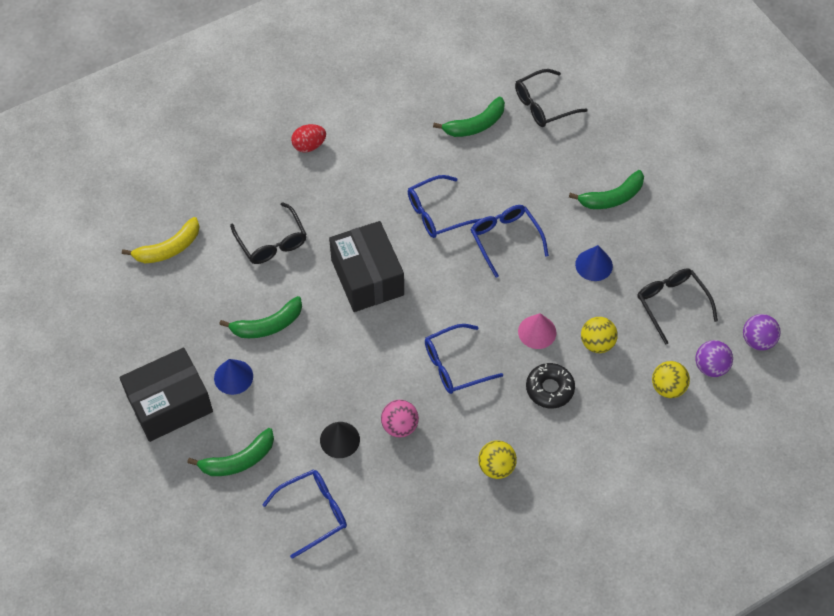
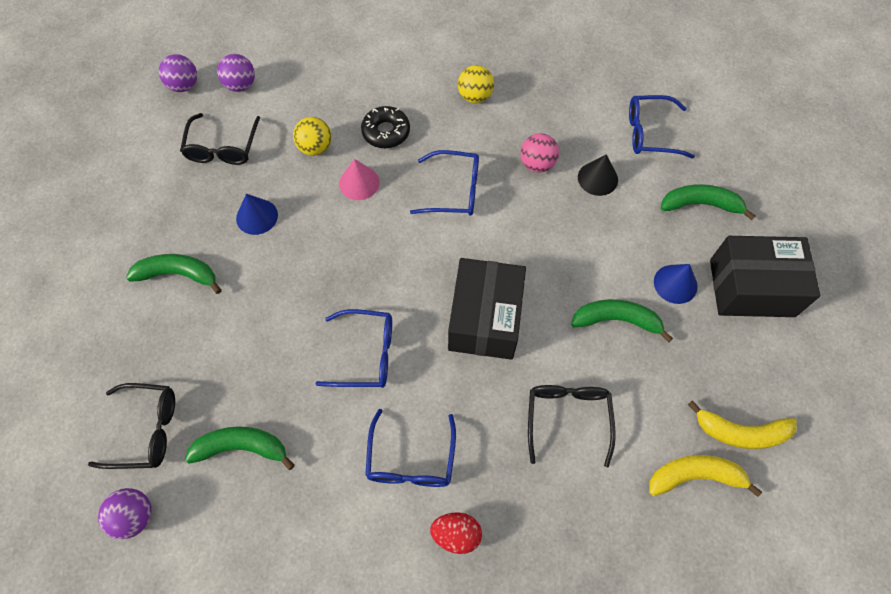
camera: 150 degrees left, 5 degrees up
(146, 291) = (740, 432): none -> yellow banana
(505, 239) = (318, 287): blue glasses -> blue glasses (411, 460)
(508, 65) = (135, 516): none -> purple ball
(668, 387) = (289, 87): yellow ball -> none

